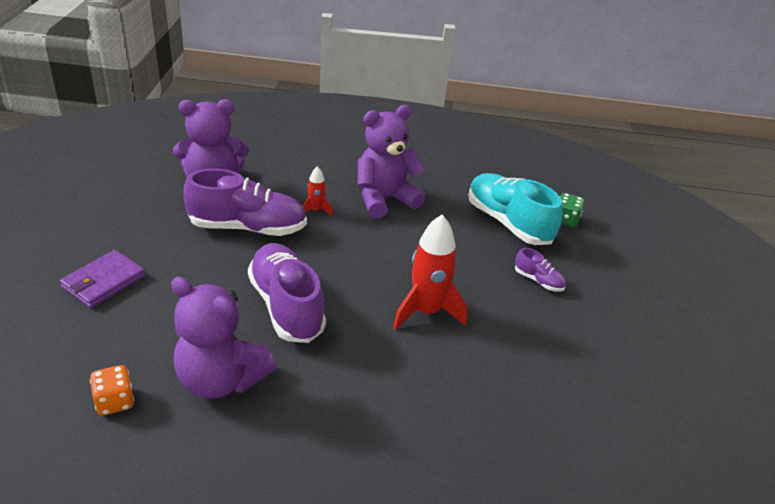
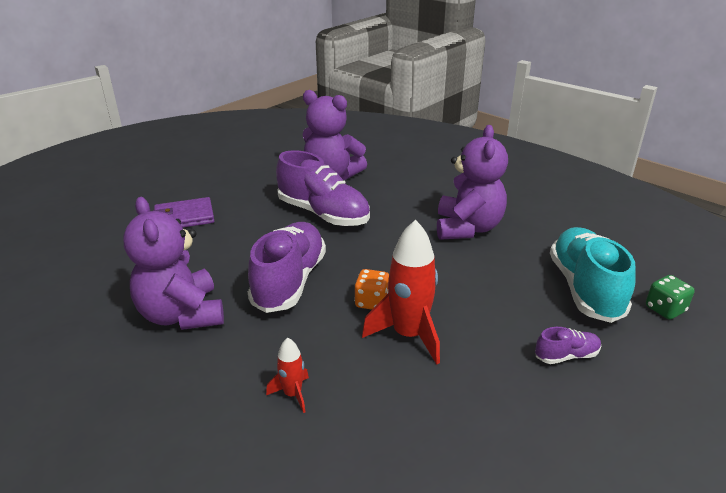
camera: 40 degrees right, 5 degrees down
(115, 401) = (101, 298): orange dice -> orange dice (372, 302)
(316, 210) = (393, 218): red rocket -> red rocket (292, 394)
(384, 199) = (467, 228): purple teddy bear -> purple teddy bear turned 90 degrees clockwise
(538, 281) = (566, 356): purple shoe -> purple shoe turned 90 degrees counterclockwise

